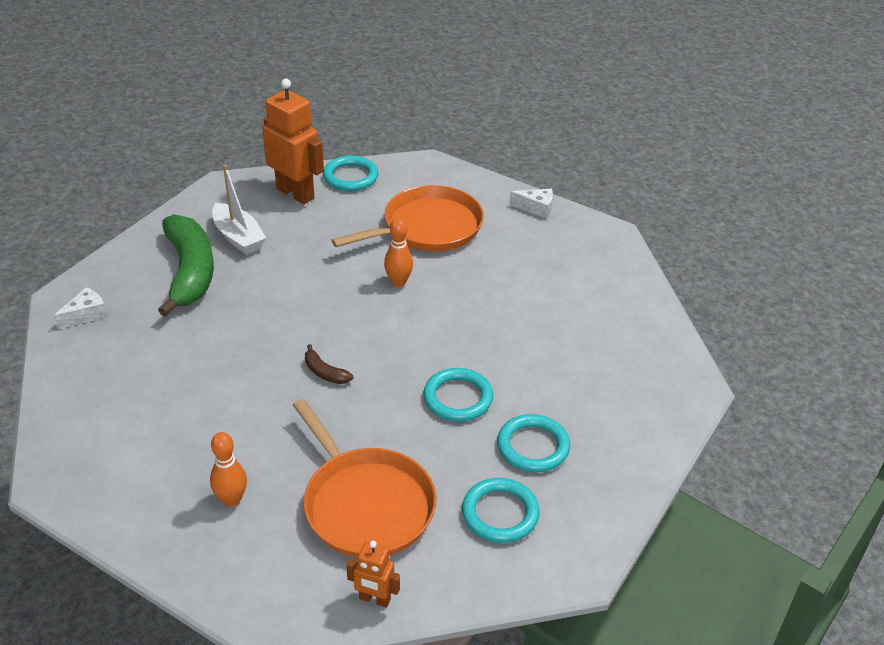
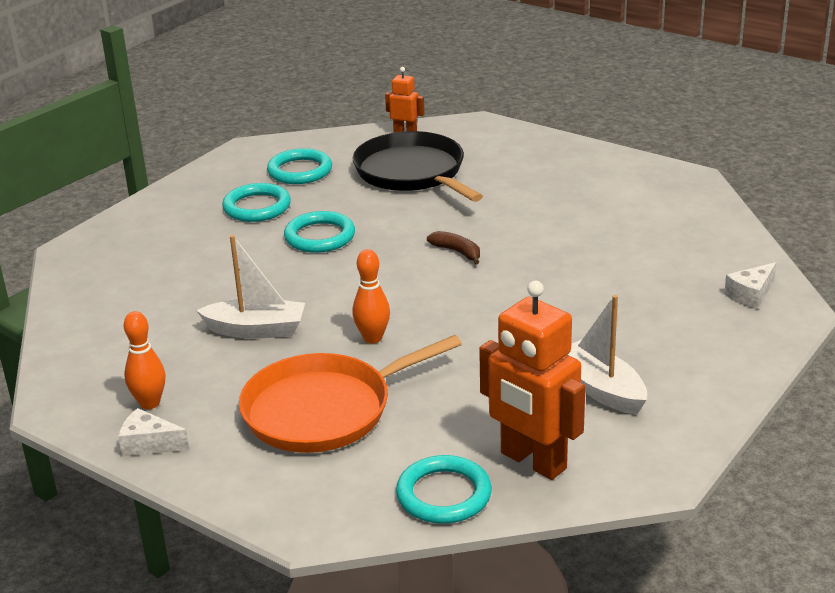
camera: 175 degrees left, 10 degrees down
(189, 272) = (649, 343): green banana -> none
(231, 500) = (527, 172): orange bowling pin -> orange bowling pin (150, 403)
(365, 504) = (412, 173): orange pan -> black pan
(491, 292) = (256, 330): none -> white boat

